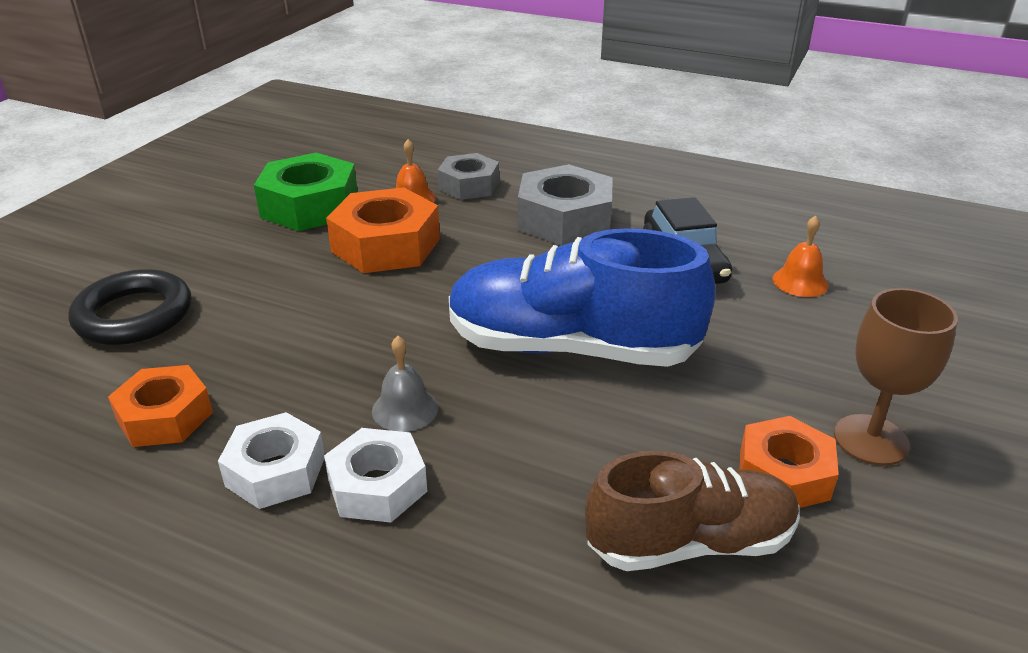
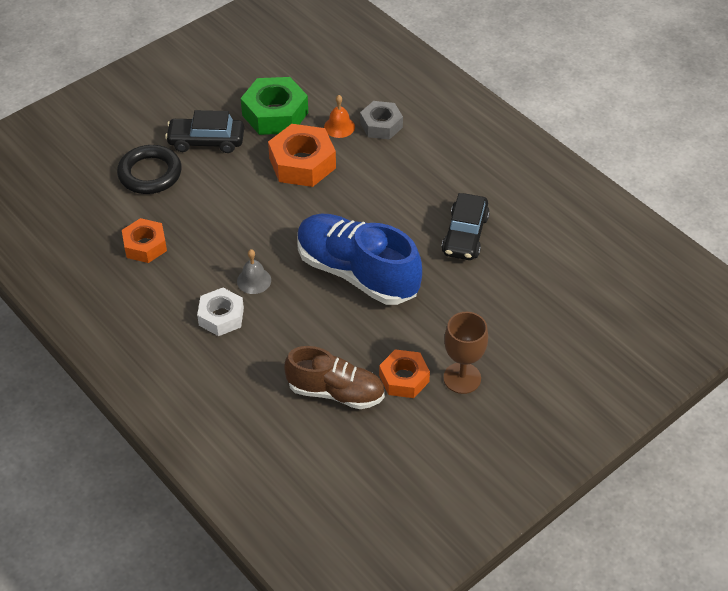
camera: 25 degrees right, 15 degrees up
(217, 256) = (206, 141): none -> black car
(276, 471) = (182, 293): white nut -> none
(564, 219) = (420, 176): grey nut -> none
(800, 282) = (521, 273): orange bell -> none

